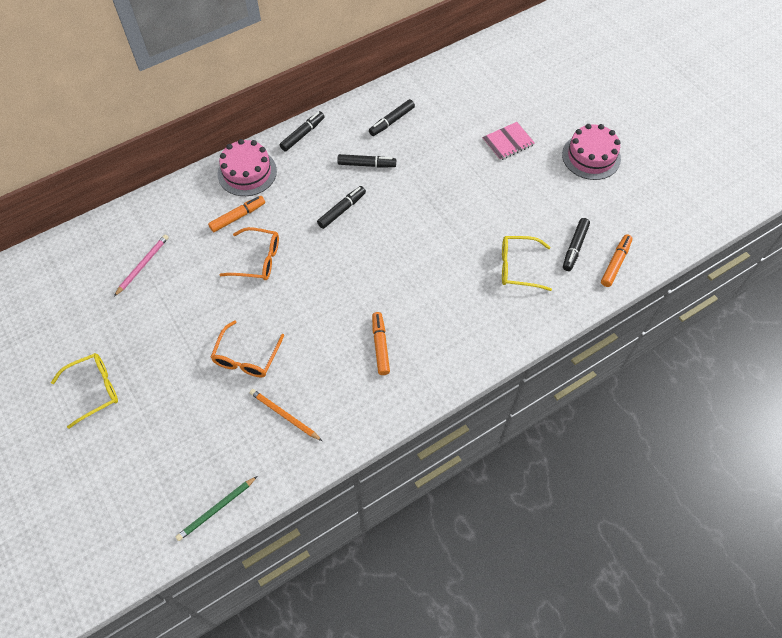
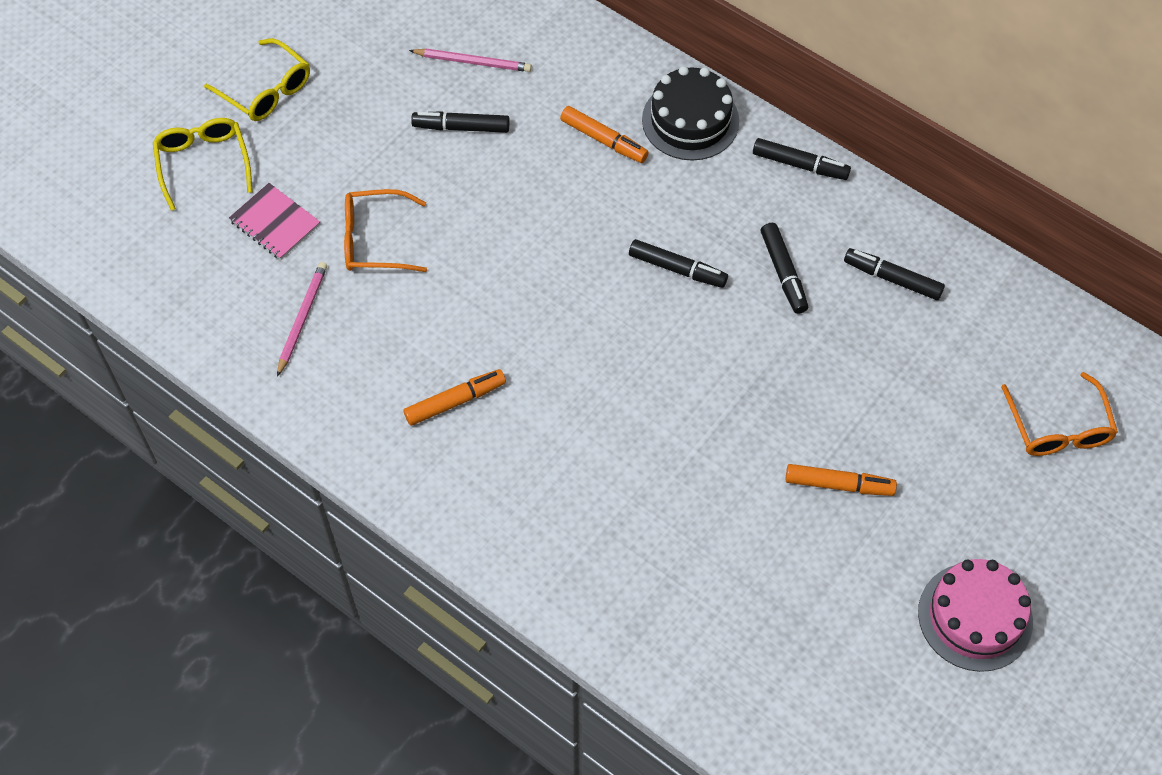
camera: 70 degrees right, 0 degrees up
(216, 509) = (145, 290): green pencil -> none
(247, 172) = (690, 120): pink cake -> black cake
(258, 260) = (539, 193): orange glasses -> orange glasses (1058, 427)
(284, 415) = (302, 318): orange pencil -> pink pencil
(508, 142) = (938, 469): pink notebook -> pink notebook (275, 223)
(518, 267) = (678, 555): yellow glasses -> yellow glasses (203, 163)
(575, 247) = (757, 636): black marker -> black marker (461, 127)
(615, 263) = (752, 711): orange marker -> orange marker (838, 484)

